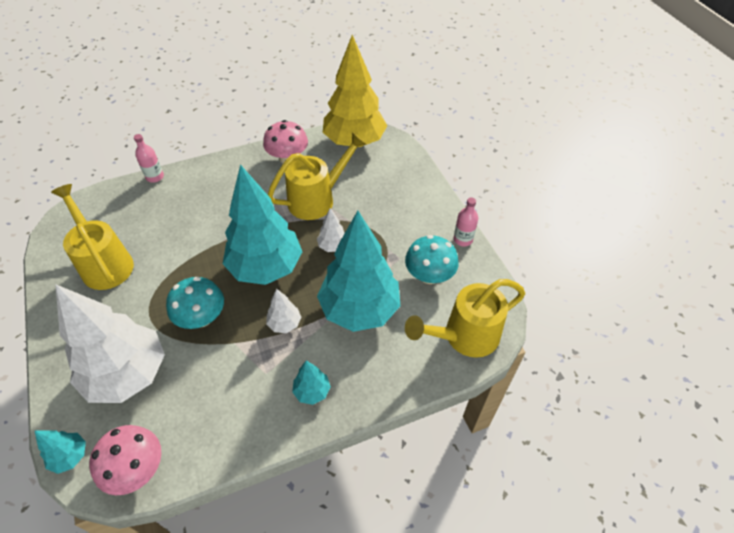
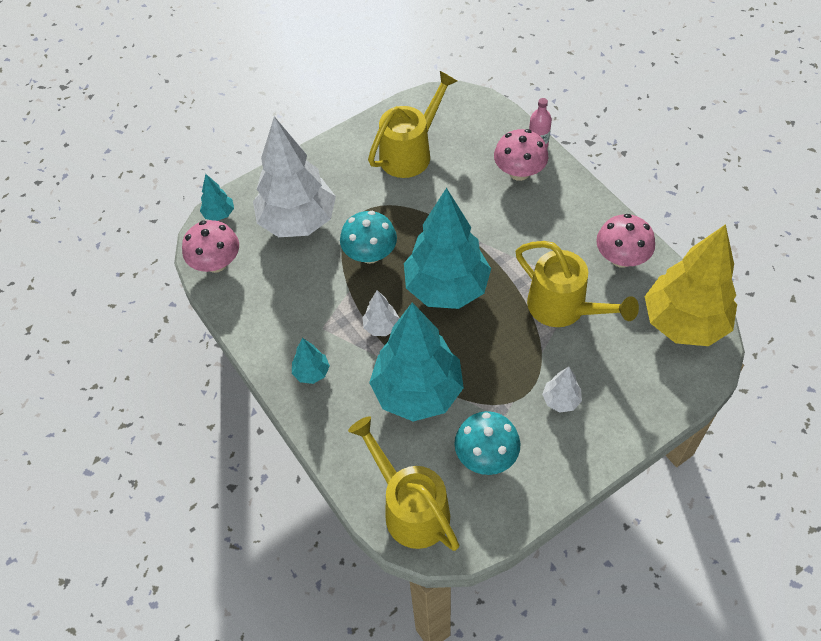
camera: 80 degrees right, 5 degrees up
(175, 194) = (519, 172): none -> pink mushroom
(333, 246) = (497, 344): white tree -> white tree (561, 400)
(463, 239) = (556, 486): pink bottle -> none

